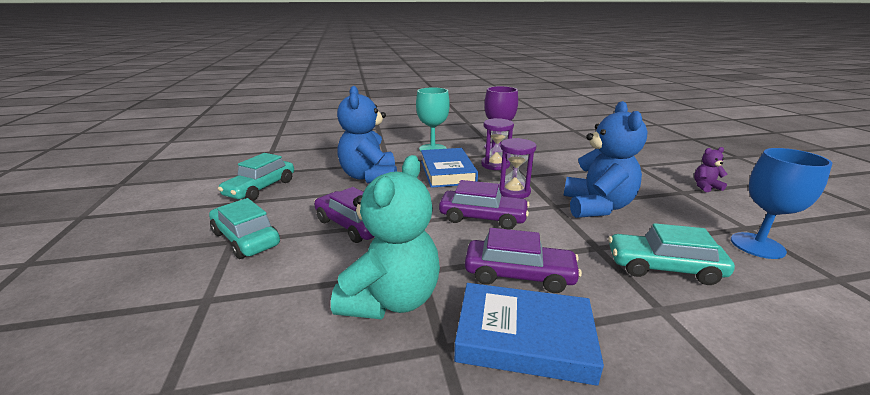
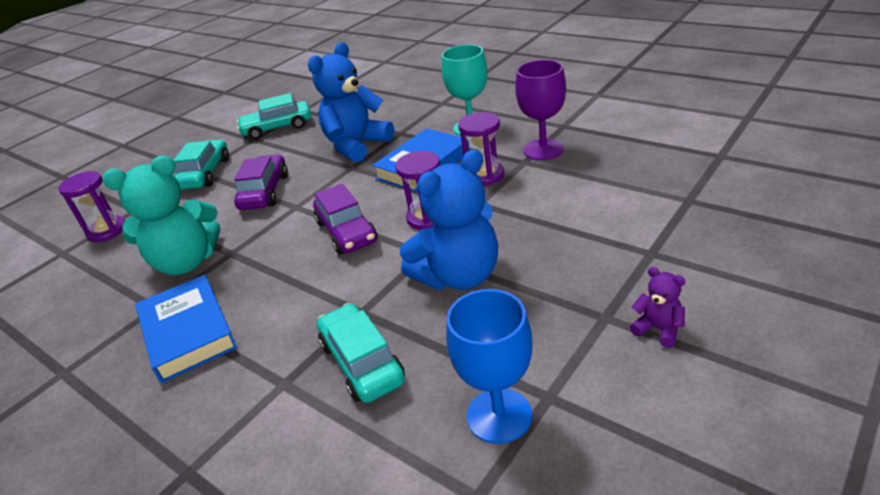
camera: 55 degrees right, 10 degrees up
(204, 335) = (107, 231): none -> purple hourglass
(519, 275) = (267, 294): purple car -> none

